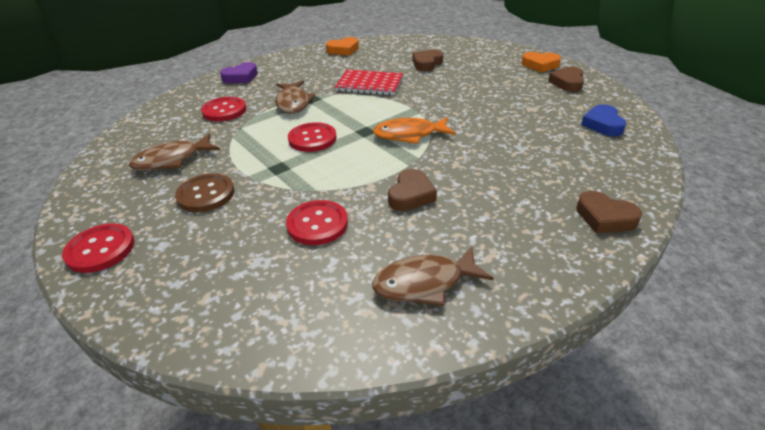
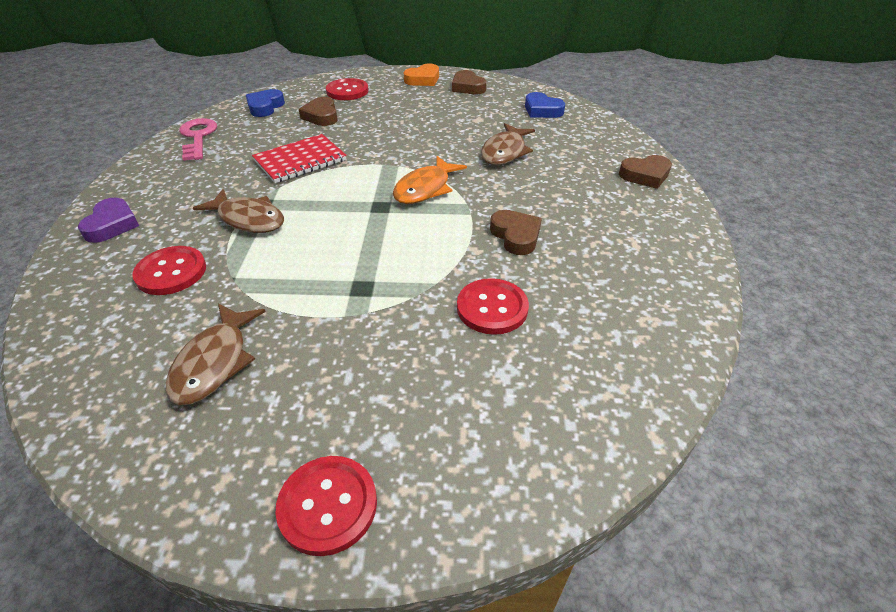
camera: 50 degrees left, 5 degrees up
(206, 194) = (335, 363): brown button -> none
(312, 139) = (342, 241): red button -> red button (347, 91)
(343, 50) = (198, 137): orange heart -> pink key
(404, 46) = (265, 107): none -> blue heart
(425, 283) = (635, 290): brown fish -> brown fish (505, 152)

